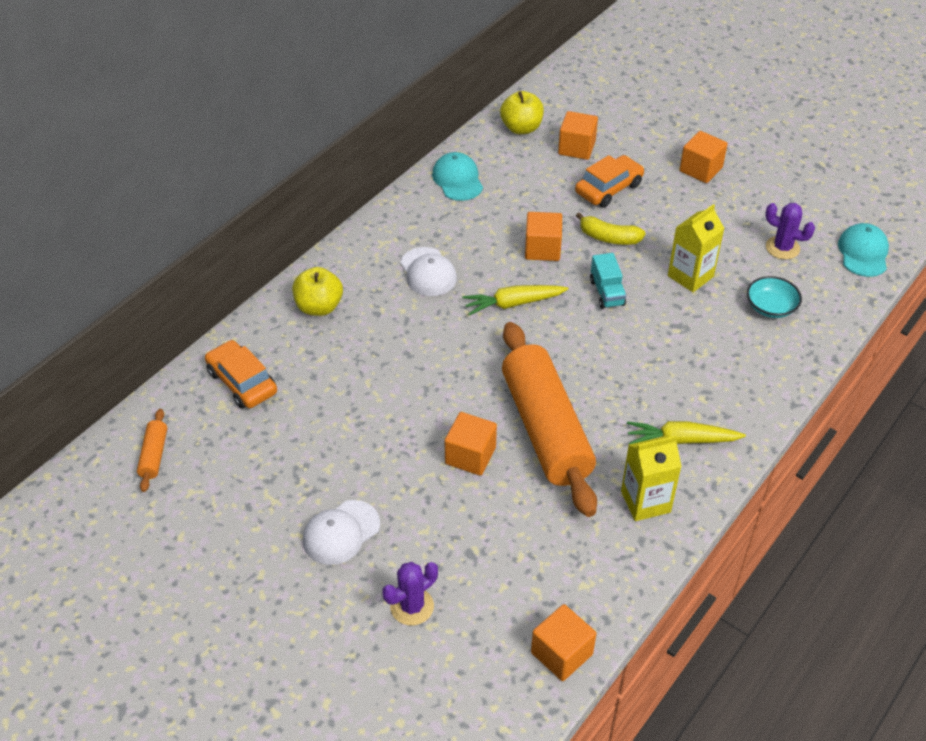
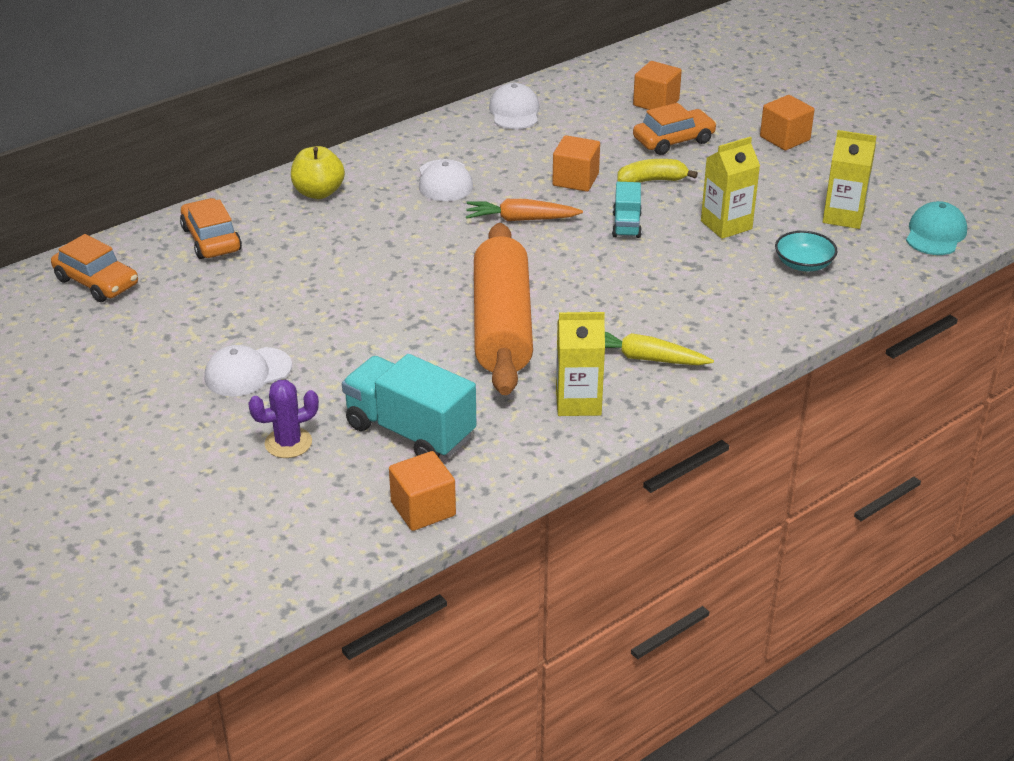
camera: 15 degrees right, 10 degrees down
(154, 455) = (97, 282): orange rolling pin -> orange car
(457, 179) = (514, 112): turquoise cap -> white cap
(470, 456) = (411, 334): orange cube -> none
(513, 304) = (521, 219): yellow carrot -> orange carrot
(514, 568) = (410, 431): none -> turquoise truck
(521, 128) = (604, 79): yellow apple -> none
(608, 237) = (652, 180): yellow banana -> yellow banana turned 135 degrees clockwise
(782, 248) = (843, 216): purple cactus -> yellow carton

